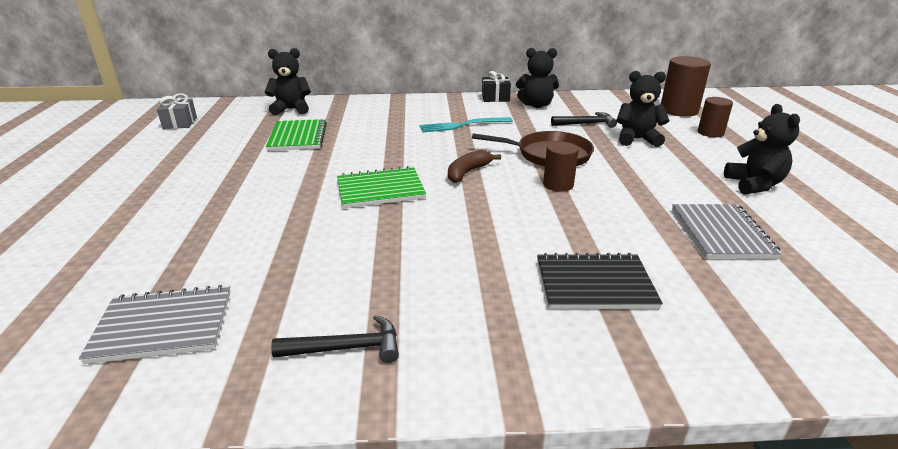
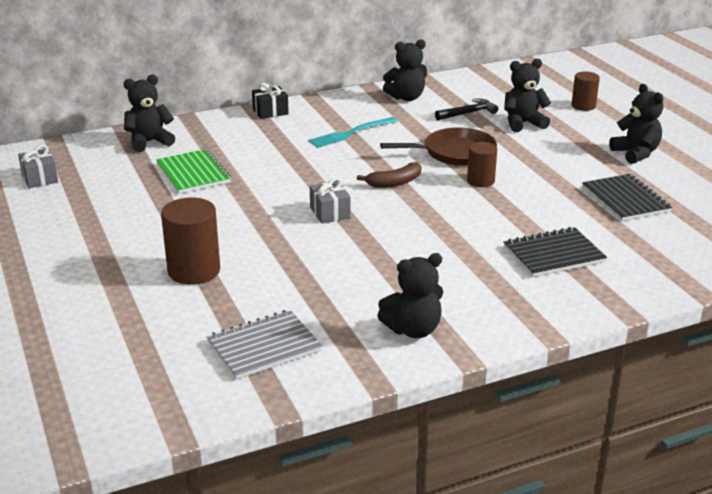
camera: 20 degrees left, 0 degrees up
(347, 348) = (413, 330): black hammer -> black teddy bear
(380, 189) = (330, 213): green notebook -> grey gift
(468, 172) = (394, 183): brown banana -> brown banana turned 135 degrees counterclockwise
(495, 98) = (358, 94): black gift -> black gift (270, 112)
(679, 110) = (545, 84): brown cylinder -> brown cylinder (194, 271)
(721, 233) = (625, 200): grey notebook -> black notebook

